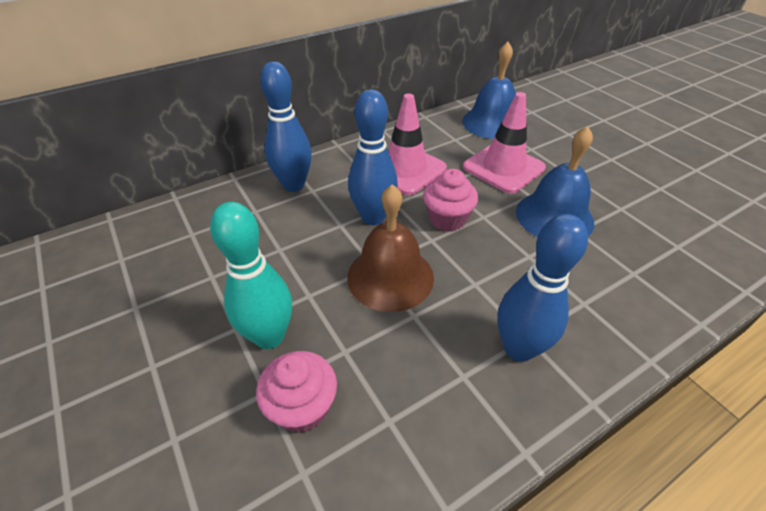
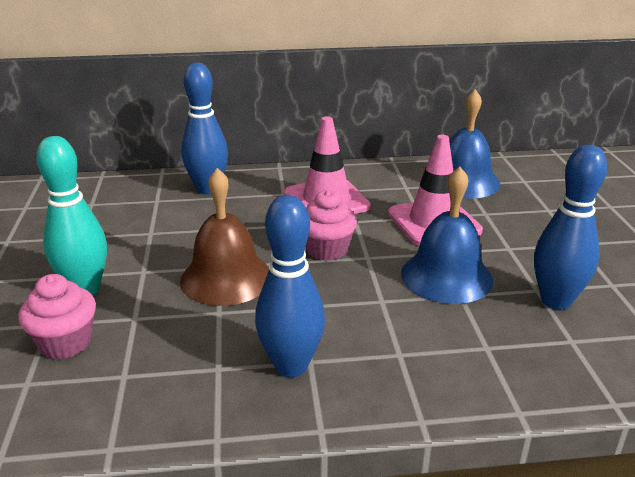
camera: 25 degrees right, 15 degrees down
(373, 217) = (256, 230): blue bowling pin -> blue bowling pin (555, 301)

